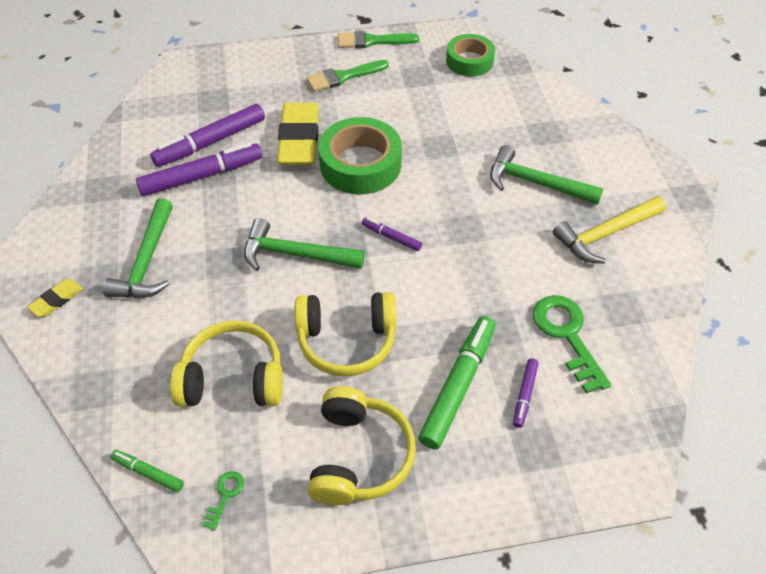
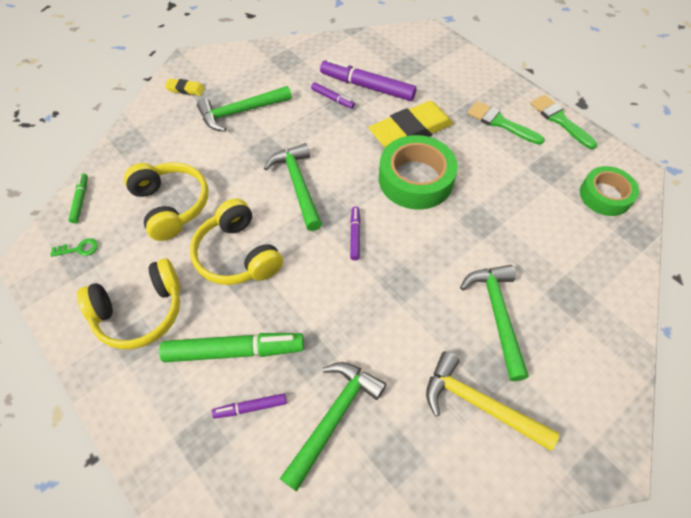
camera: 60 degrees right, 5 degrees up
(202, 176) = (332, 98): purple marker -> purple marker, size x0.50
(567, 335) = (333, 418): green key -> green hammer

